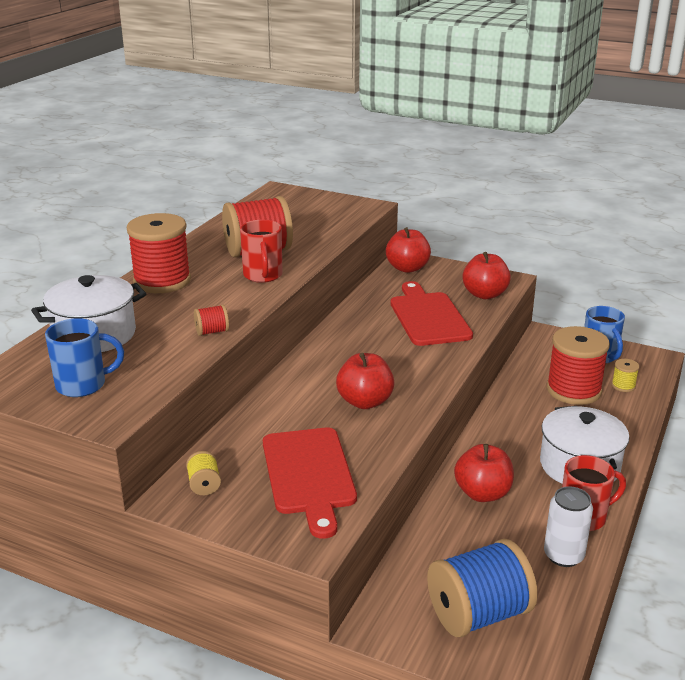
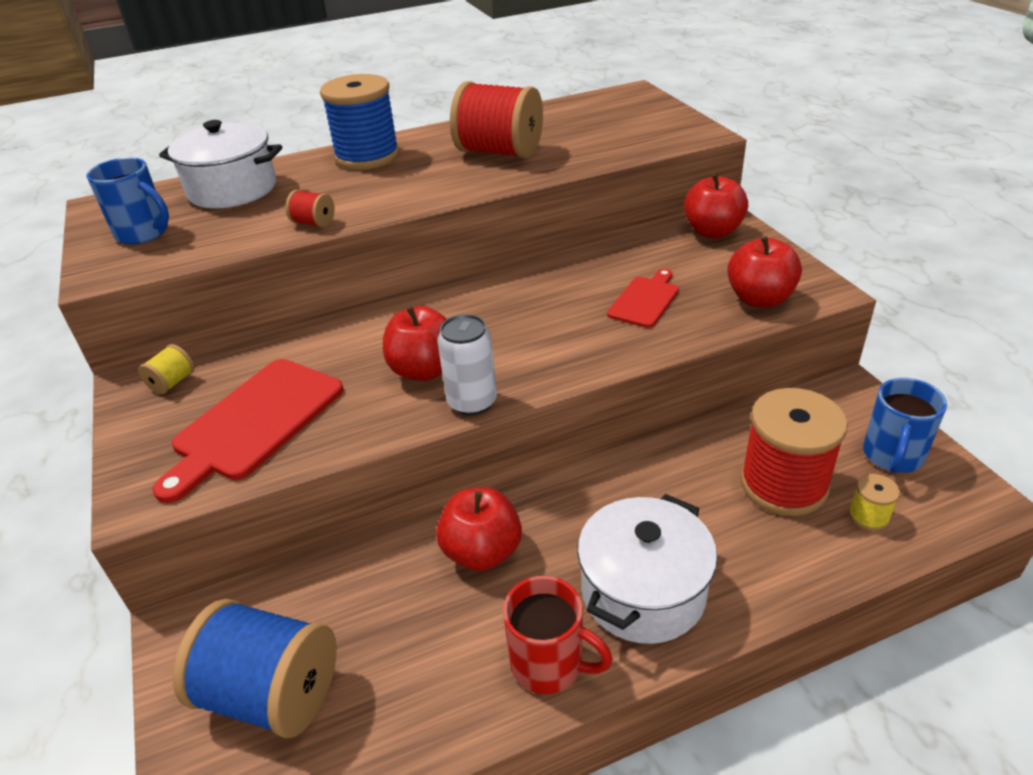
camera: 45 degrees right, 10 degrees up
(162, 281) = (367, 156): red spool -> blue spool
(263, 275) = (457, 180): red mug -> none
(428, 317) = (645, 300): red cutting board -> red cutting board, size x0.57
(563, 555) = (453, 696): white can -> white can (472, 402)

